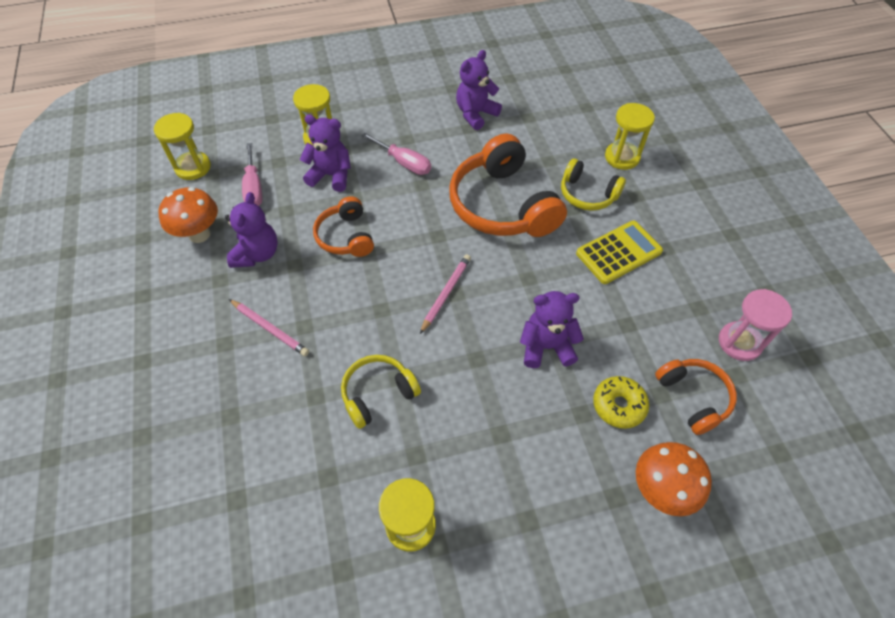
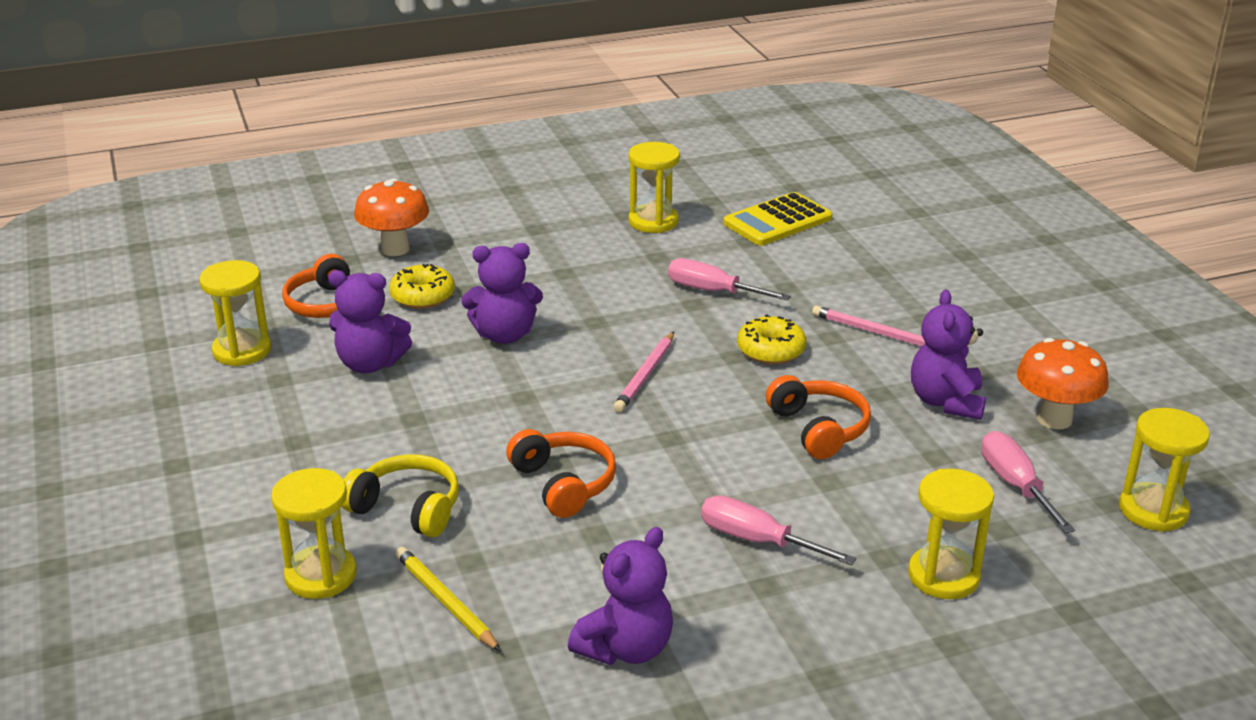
camera: 175 degrees right, 25 degrees down
(331, 175) = (887, 511): purple teddy bear -> purple teddy bear (370, 364)
(353, 314) = (771, 350): none -> yellow donut
(378, 394) = (713, 291): yellow headphones -> pink screwdriver
(502, 205) = (564, 483): orange headphones -> orange headphones, size x0.55
(558, 140) = (445, 602): none -> yellow pencil
(618, 252) = (376, 432): yellow calculator -> yellow calculator (777, 221)
(739, 342) = (242, 351): pink hourglass -> yellow hourglass

